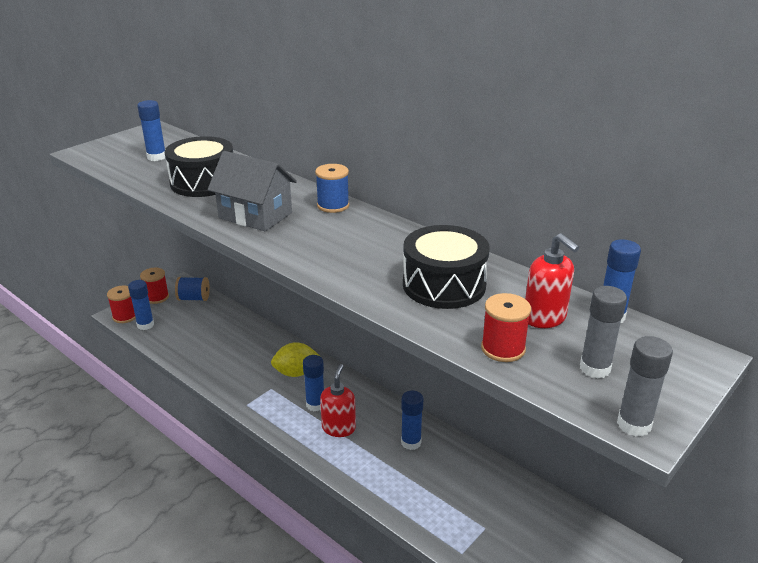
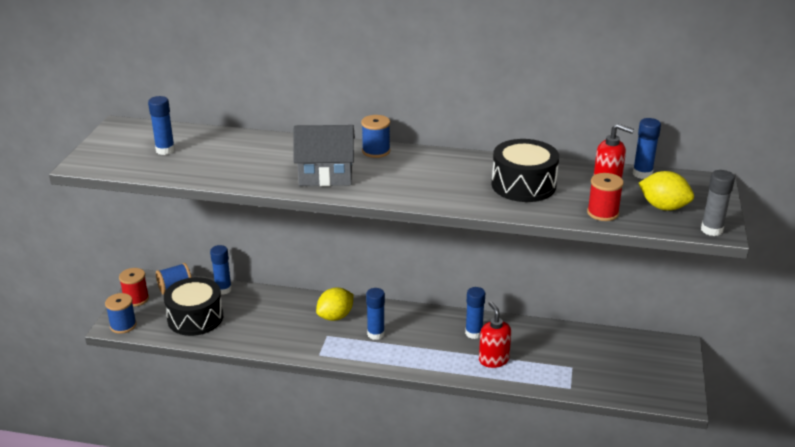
camera: 30 degrees left, 0 degrees up
(125, 316) = (123, 325): red spool -> blue spool
(145, 325) = (153, 326): blue glue stick -> blue glue stick (223, 289)
(203, 182) = (242, 161): black drum -> black drum (195, 318)
(339, 428) = (410, 343): red soap dispenser -> red soap dispenser (493, 360)
(595, 368) = (663, 207): grey glue stick -> yellow lemon

